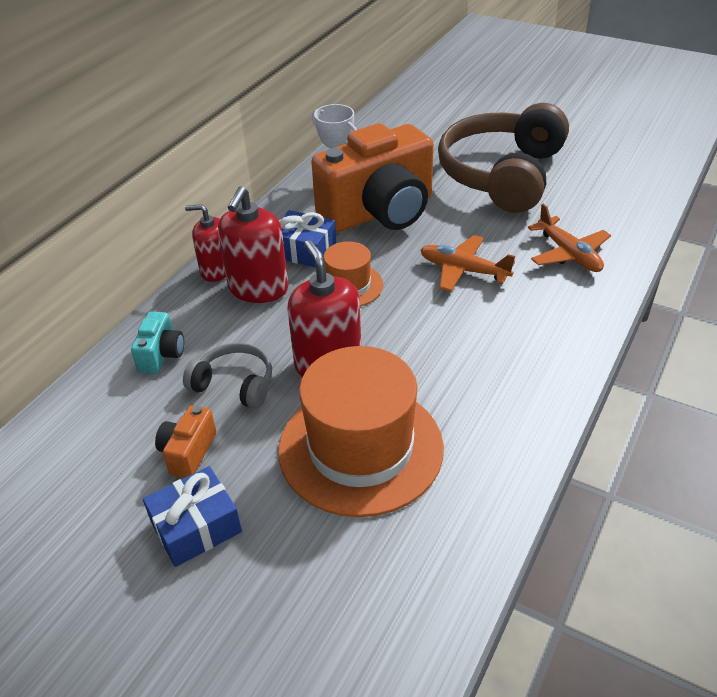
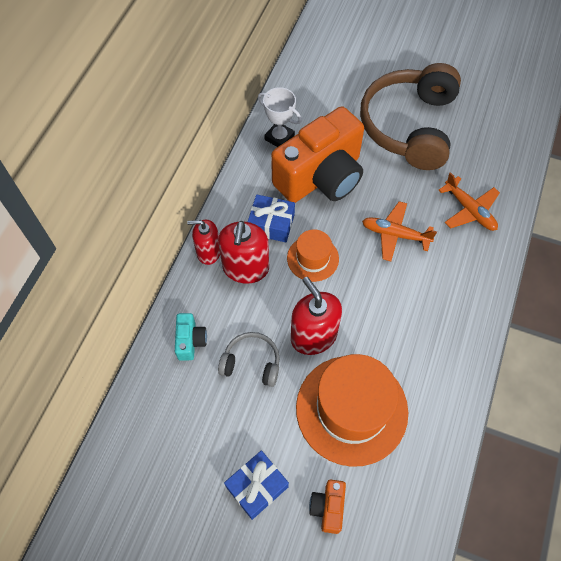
camera: 10 degrees left, 20 degrees up
(188, 452) = (235, 427): orange camera -> orange camera (328, 507)

